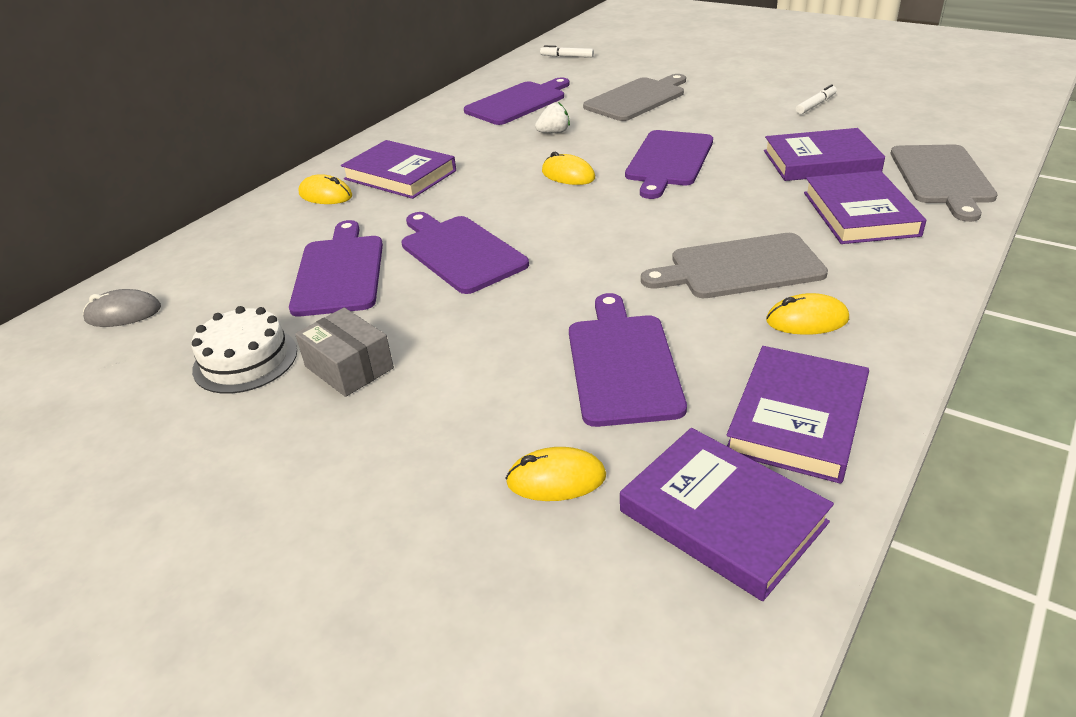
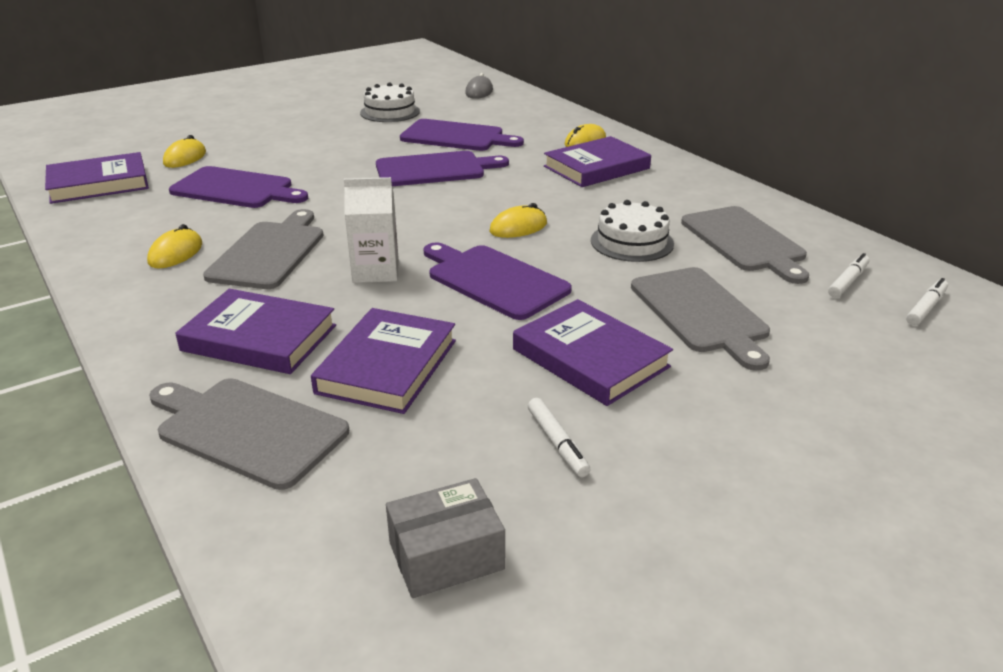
camera: 110 degrees right, 5 degrees down
(349, 367) = (346, 130): grey box -> grey box (446, 556)
(518, 102) = (745, 242): purple cutting board -> grey cutting board
(552, 73) = (847, 282): none -> white marker
(554, 132) = (632, 242): white strawberry -> white cake
(710, 206) = (376, 271): none -> white carton
(797, 419) = (112, 219): purple book -> purple book (590, 358)

